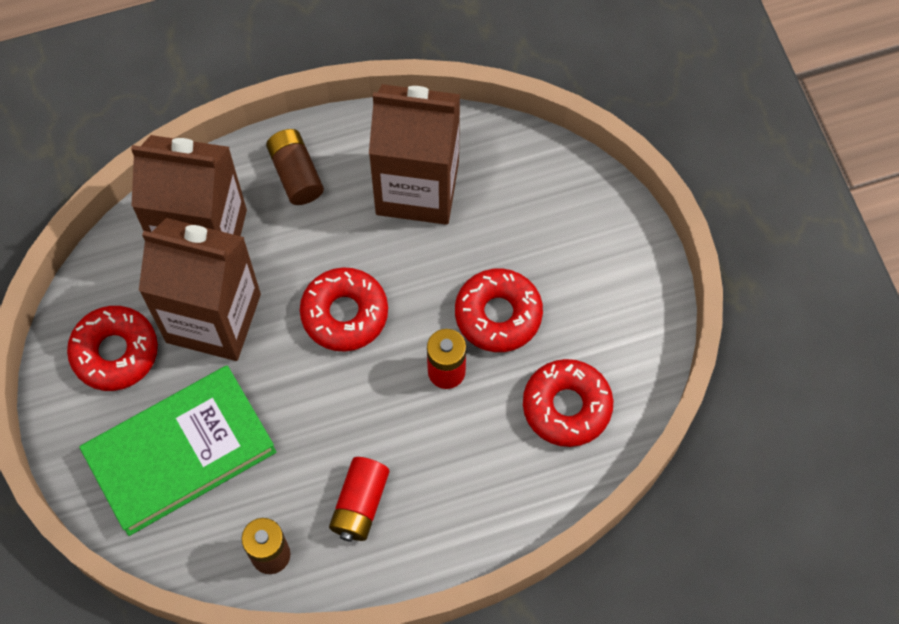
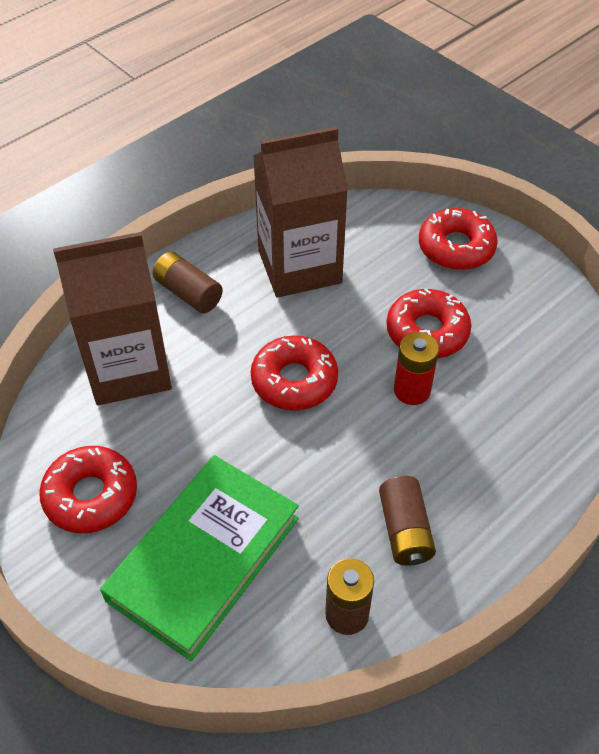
camera: 25 degrees left, 15 degrees down
(213, 318) = (174, 429): brown carton -> none
(360, 504) = (405, 530): red battery -> brown battery
(566, 406) = (531, 377): red donut -> red donut (456, 247)

